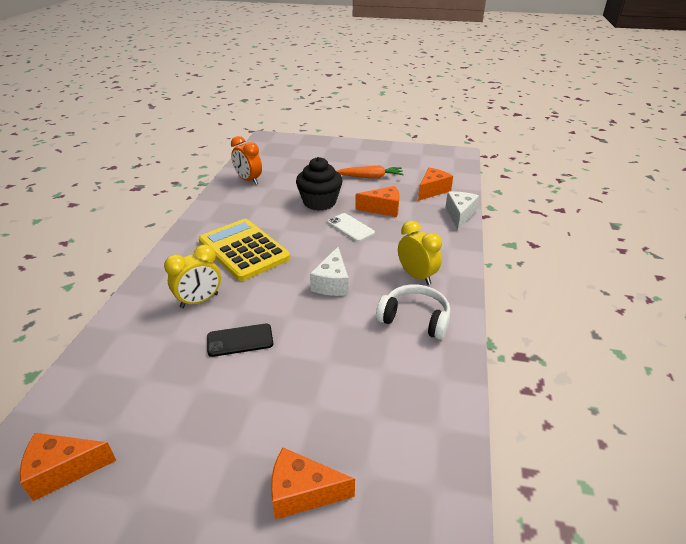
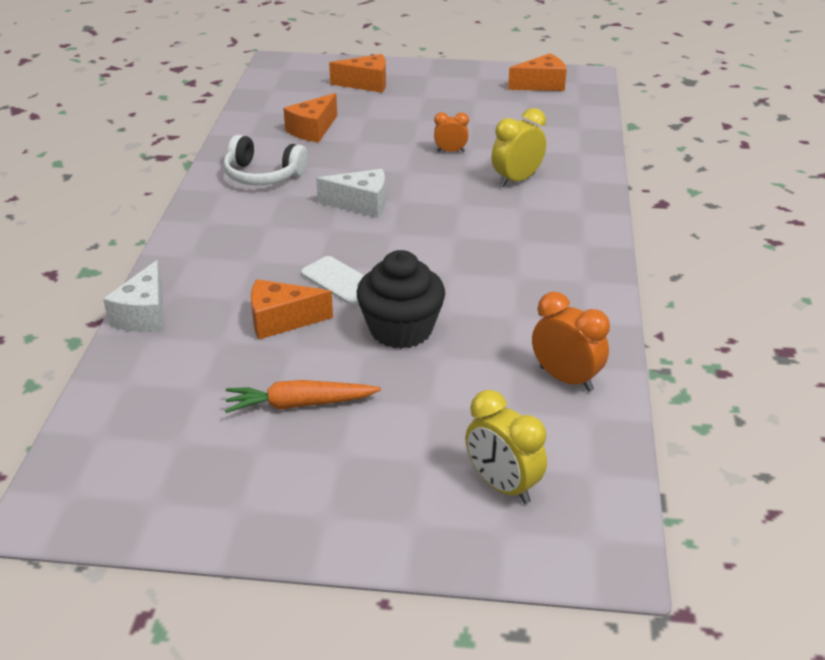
camera: 175 degrees right, 0 degrees up
(240, 340) = (450, 151): black phone -> orange clock
(244, 250) = (496, 238): yellow calculator -> none
(332, 283) = (361, 204): white cheese -> white cheese turned 90 degrees clockwise
(416, 276) = (249, 217): yellow clock -> yellow clock (502, 486)
(432, 190) = (172, 371): orange cheese -> orange cheese (312, 130)

